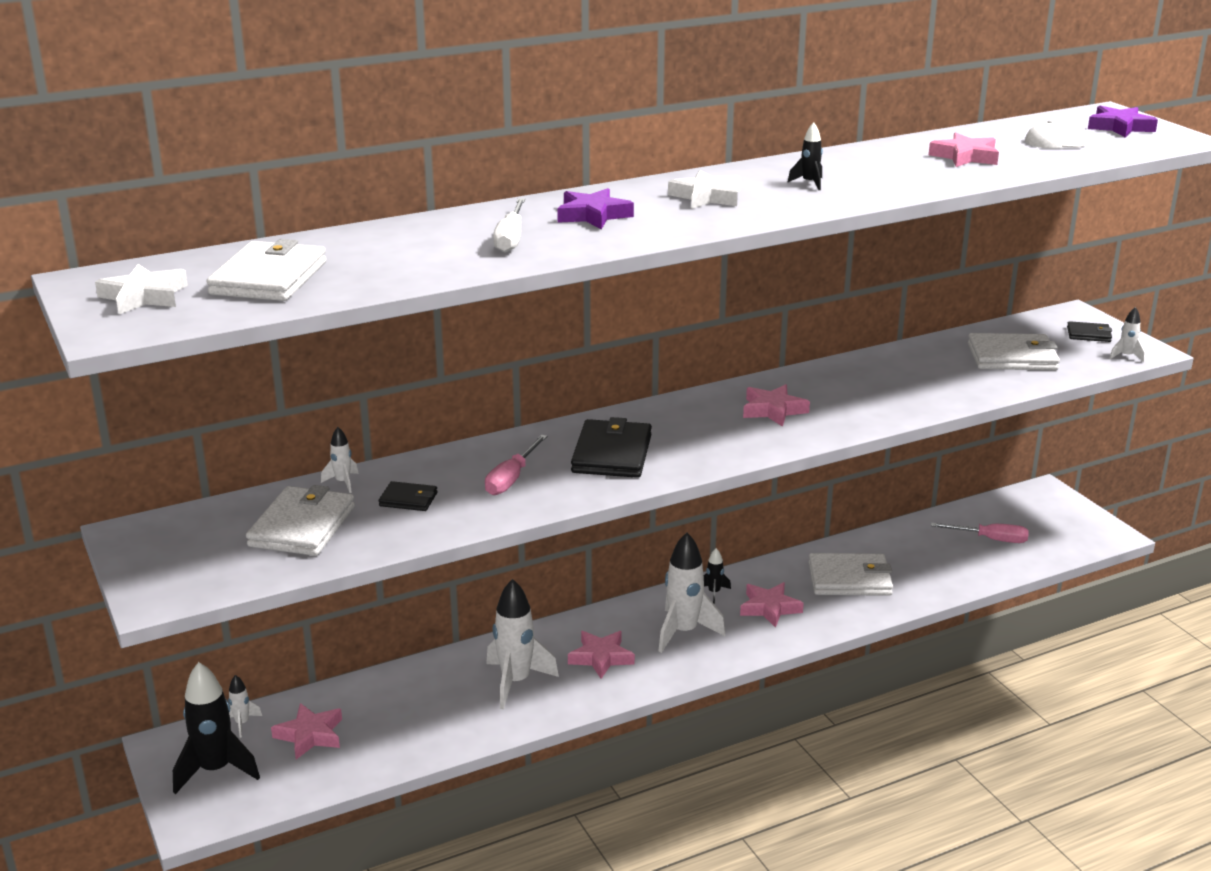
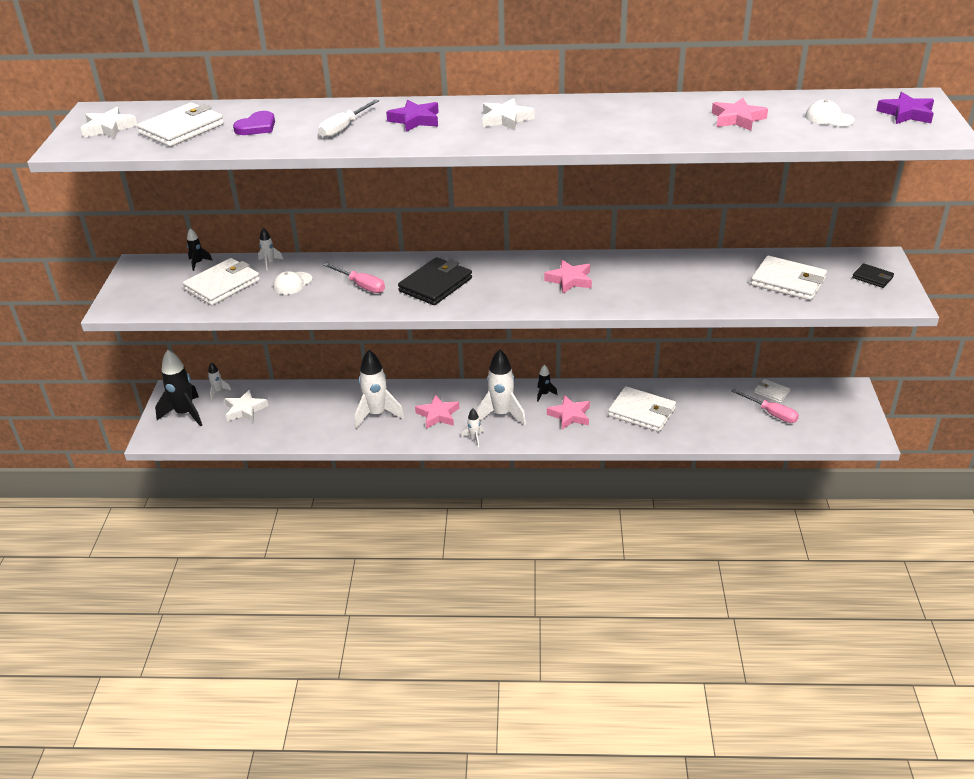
camera: 30 degrees right, 10 degrees up
(310, 735) = (245, 410): pink star -> white star
(381, 257) = (257, 127): none -> purple heart
(408, 499) = (292, 283): black wallet -> white cap
(511, 478) = (361, 285): pink screwdriver -> pink screwdriver turned 105 degrees counterclockwise
(809, 183) = (590, 121): black rocket -> black rocket (198, 263)
(969, 516) = (771, 392): none -> white wallet
(1126, 356) = (881, 303): white rocket -> white rocket (474, 438)

